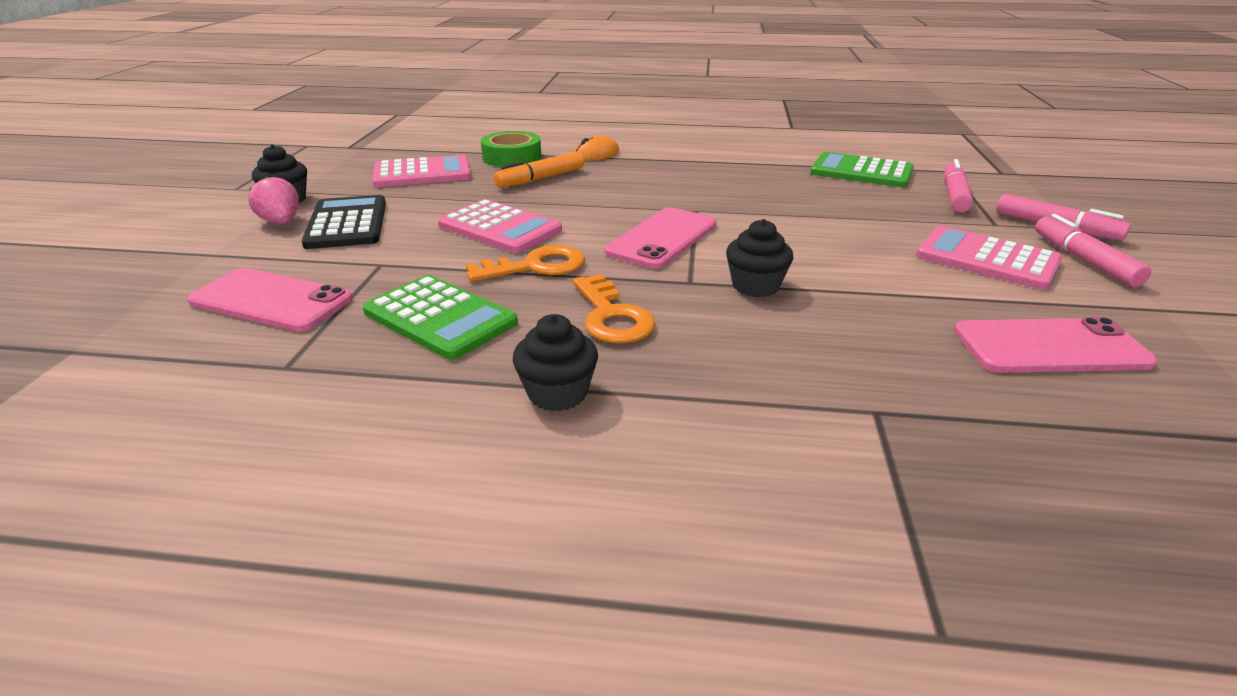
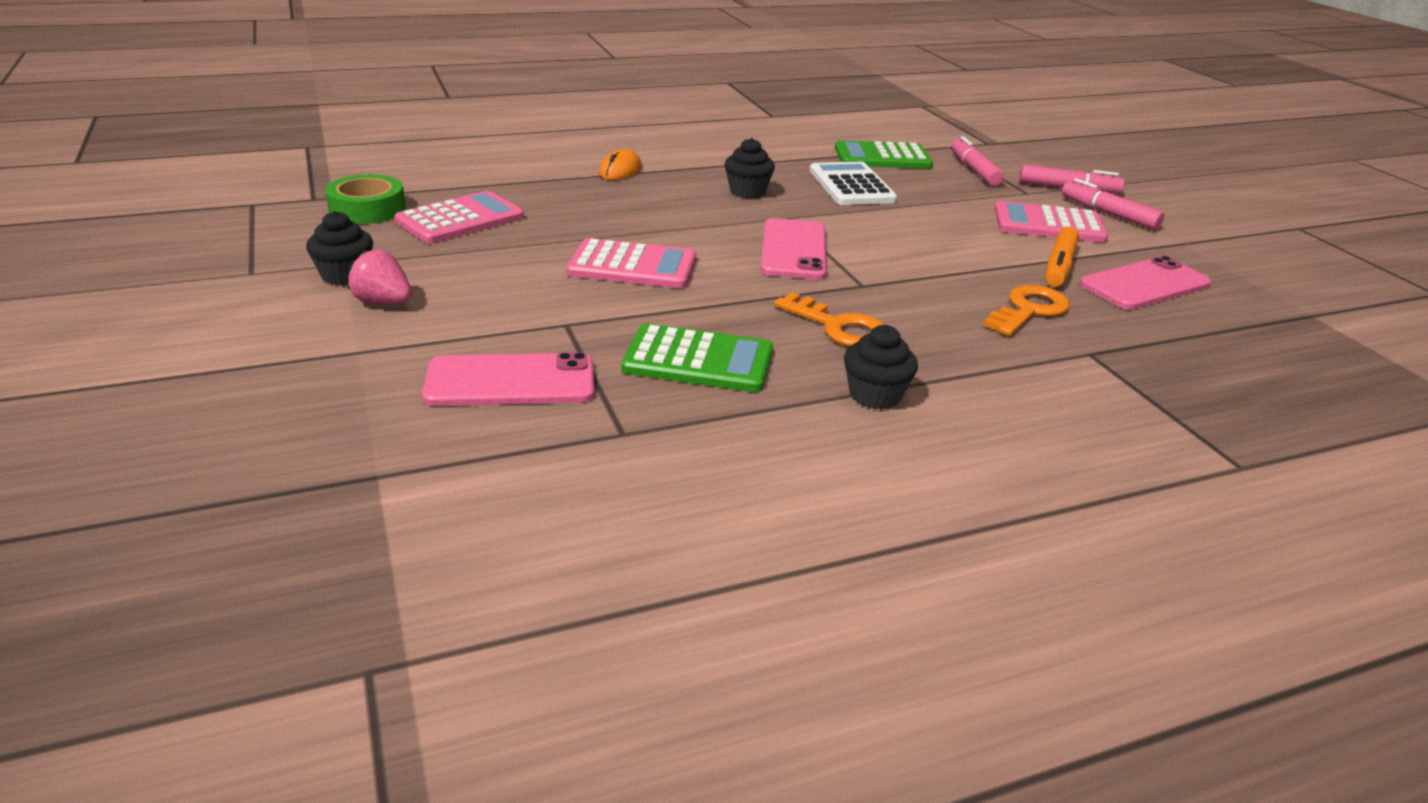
camera: 30 degrees left, 0 degrees up
(347, 223) = (463, 290): black calculator -> none
(512, 157) = (534, 186): green tape -> green tape (367, 209)
(536, 266) = (719, 297): orange key -> orange key (1029, 310)
(540, 179) = (600, 207): orange marker -> orange marker (1059, 266)
(755, 286) = (915, 278): black cupcake -> black cupcake (747, 191)
(796, 192) = (851, 185): none -> white calculator

